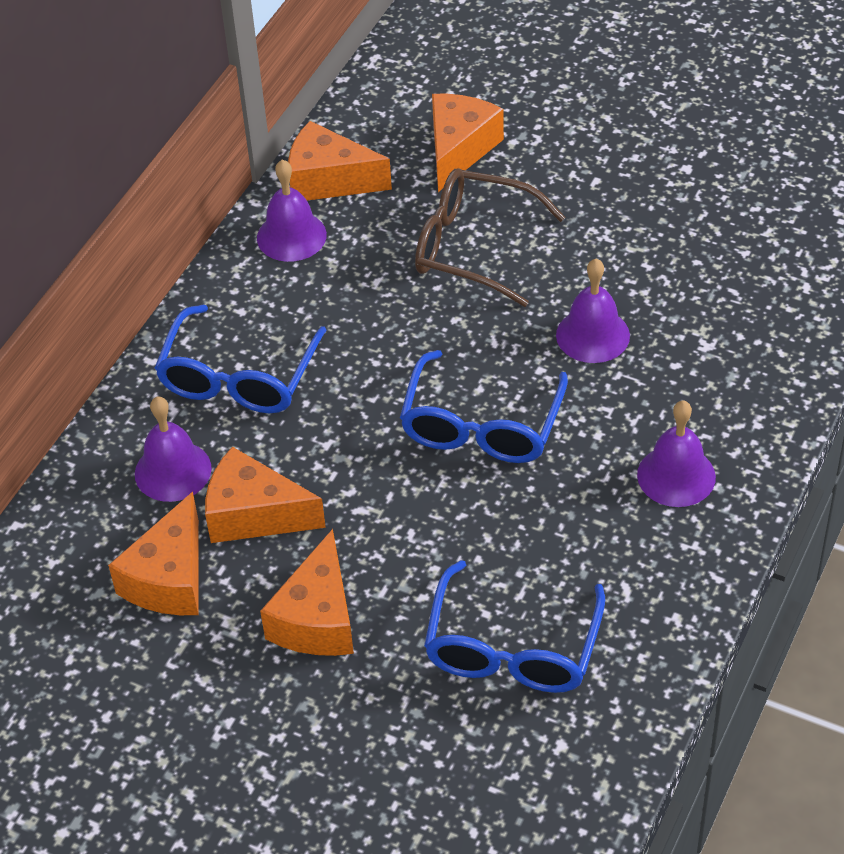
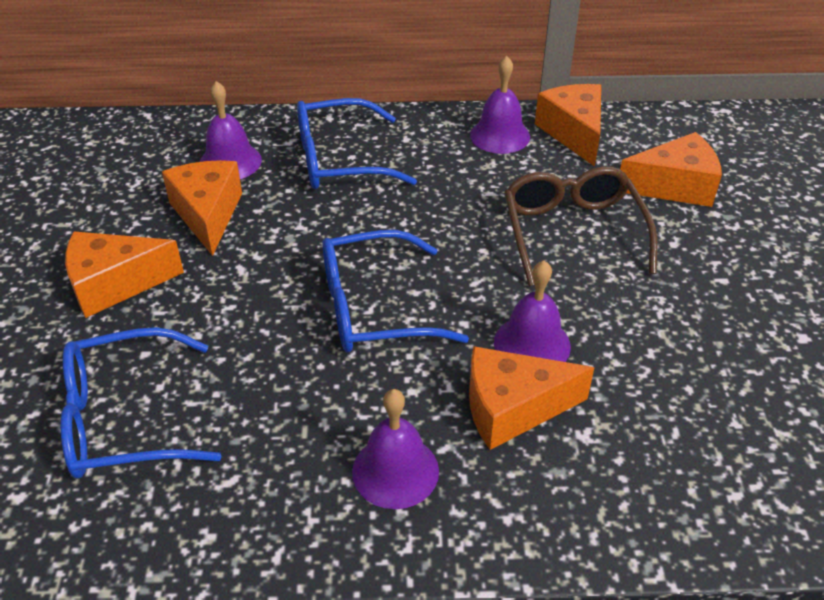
camera: 60 degrees right, 5 degrees down
(169, 578) = (126, 195): orange cheese -> orange cheese (512, 408)

